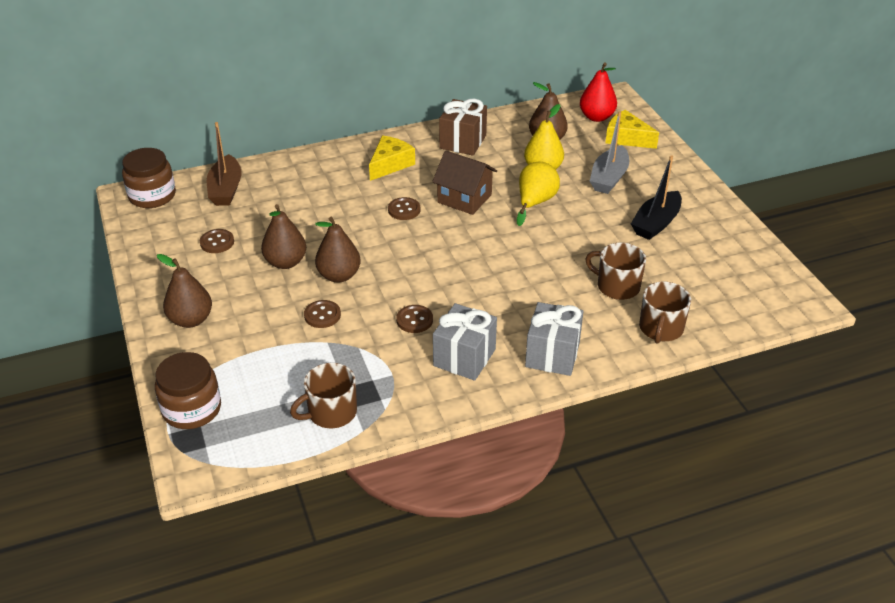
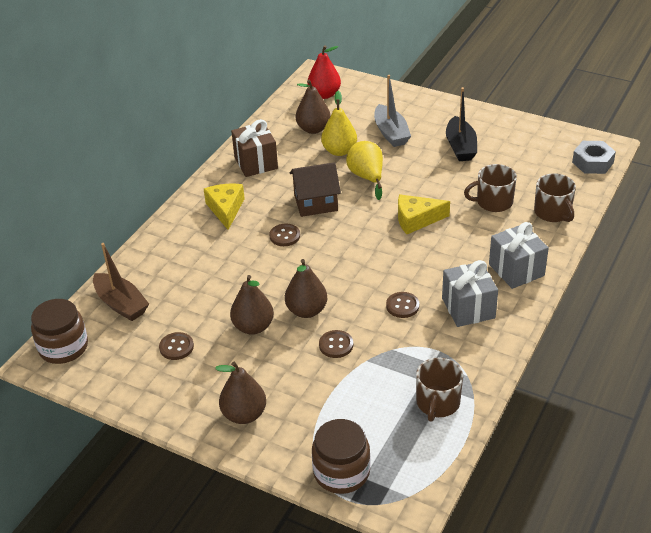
camera: 40 degrees left, 0 degrees up
(626, 138) = (364, 99): yellow cheese -> yellow cheese (416, 220)
(769, 309) = (592, 162): none -> grey nut

